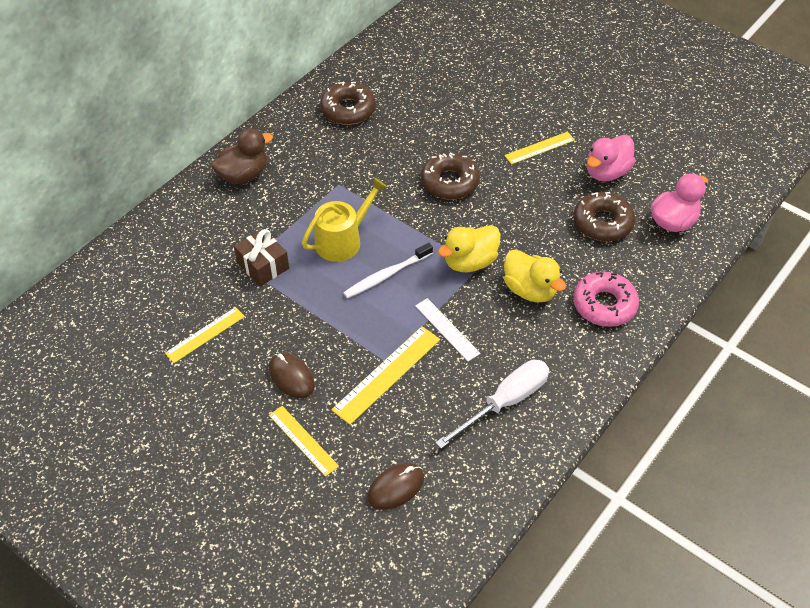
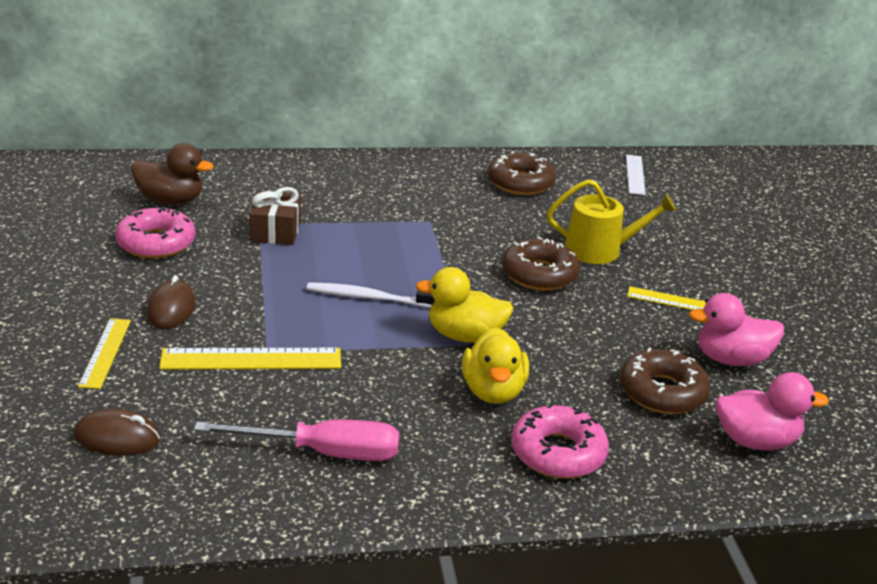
camera: 40 degrees right, 20 degrees down
(205, 334) = (156, 243): yellow ruler -> pink donut
(243, 175) = (358, 174): brown duck -> brown duck (171, 200)
(343, 240) = (370, 255): yellow watering can -> yellow watering can (600, 250)
(447, 329) = (360, 366): white ruler -> white ruler (635, 174)
(505, 402) = (323, 452): white screwdriver -> pink screwdriver

